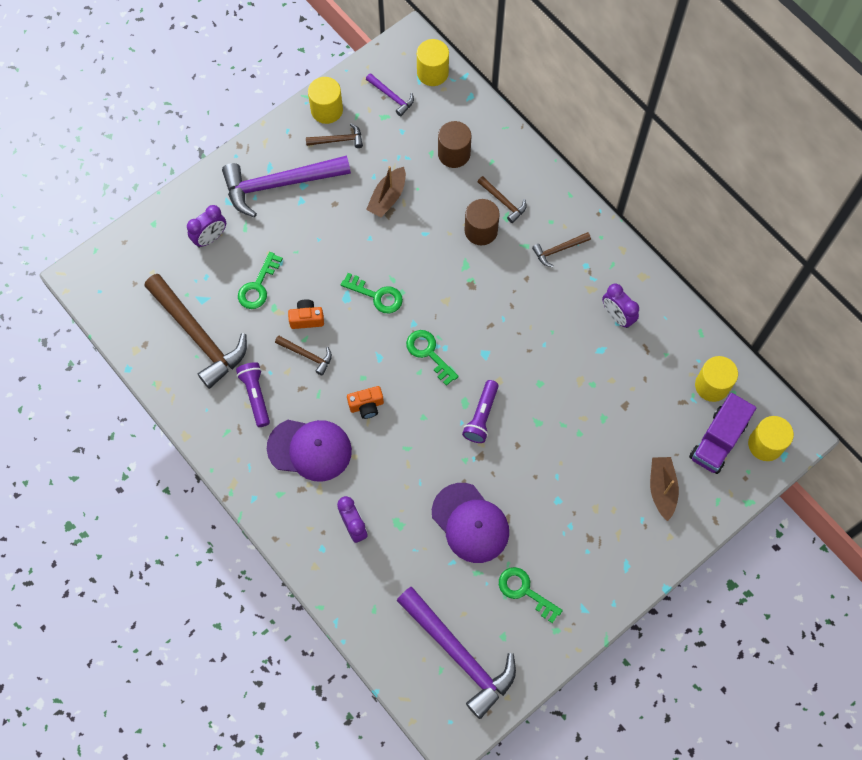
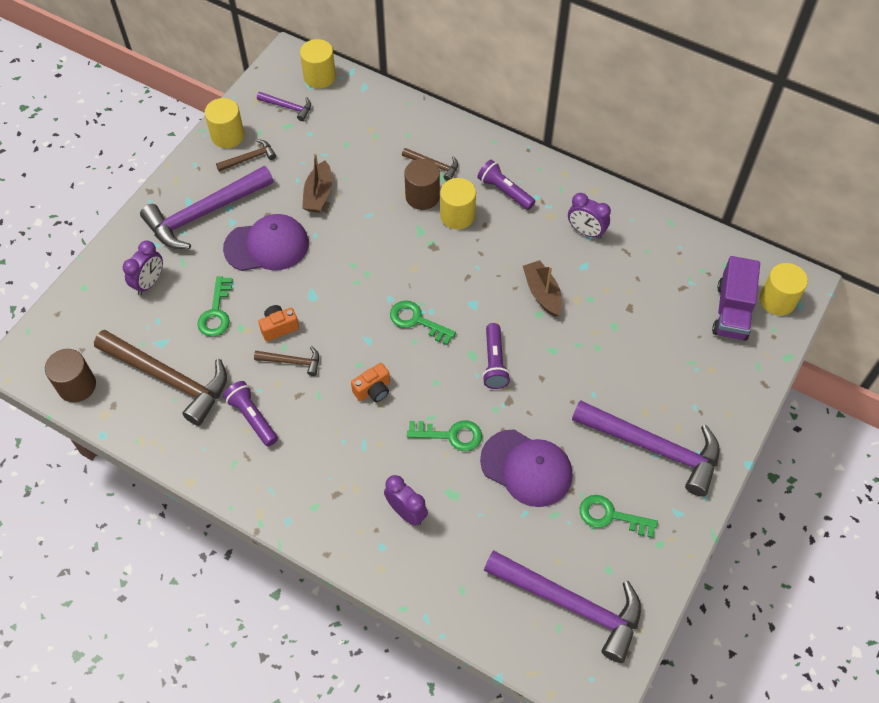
camera: 20 degrees left, 10 degrees down
(310, 449) = (330, 451): purple cap -> purple cap (267, 246)
(376, 295) = (342, 284): green key -> green key (451, 435)
(454, 154) = (368, 138): brown cylinder -> brown cylinder (77, 386)
(558, 250) = (504, 191): brown hammer -> purple flashlight
(589, 544) = (654, 448): none -> purple hammer
(662, 489) = (700, 372): brown boat -> brown boat (542, 293)
(712, 385) = (703, 264): yellow cylinder -> yellow cylinder (457, 215)

